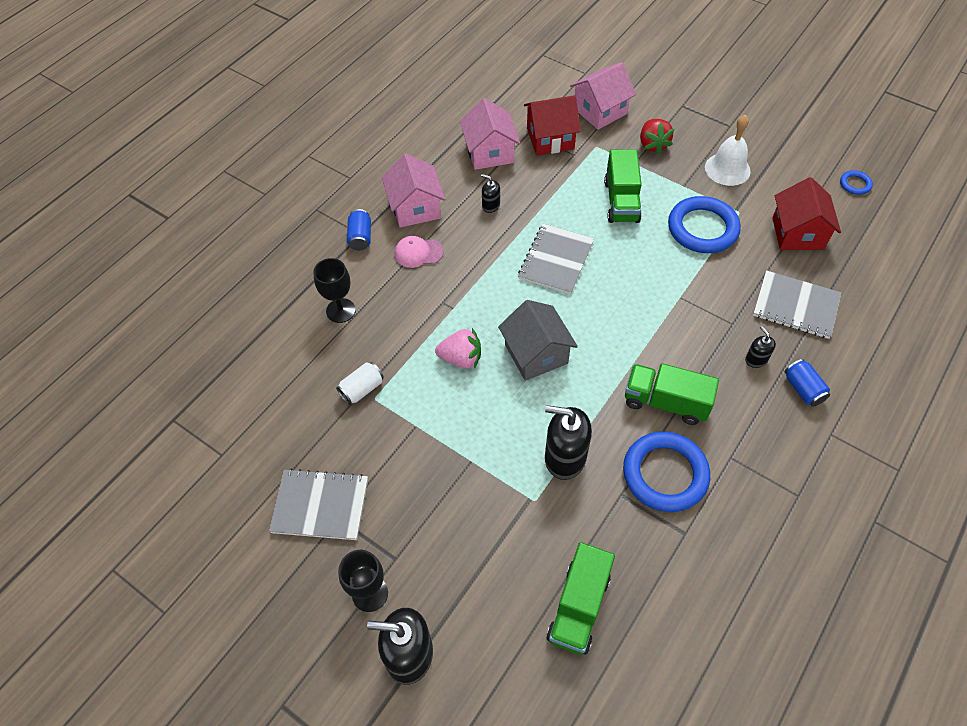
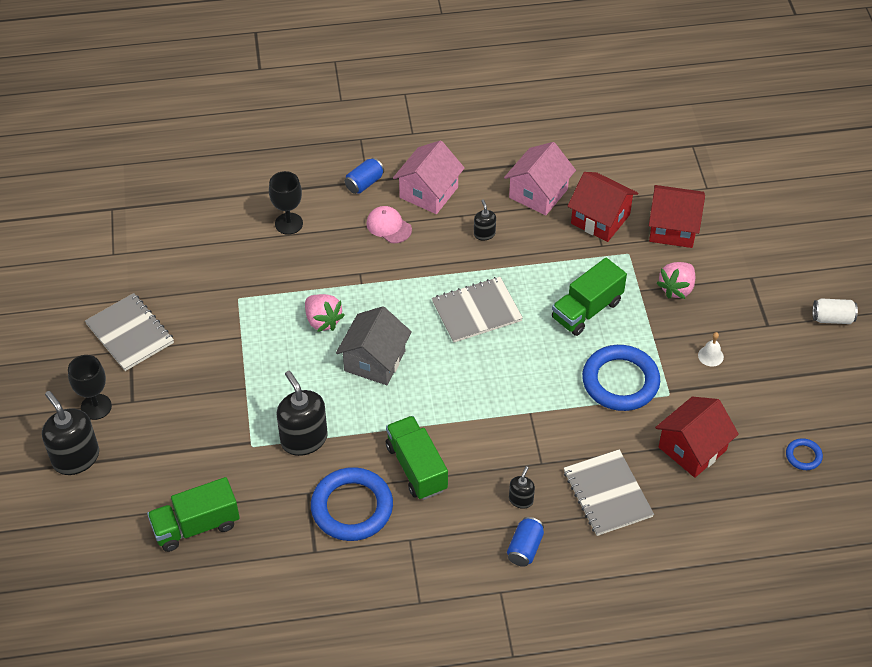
camera: 45 degrees right, 5 degrees down
(362, 389) = (238, 286): white can -> white can (832, 318)
(600, 111) = (673, 228): pink house -> red house
(652, 145) = (676, 288): red strawberry -> pink strawberry
(727, 169) = (710, 356): white bell -> white bell, size x0.50

